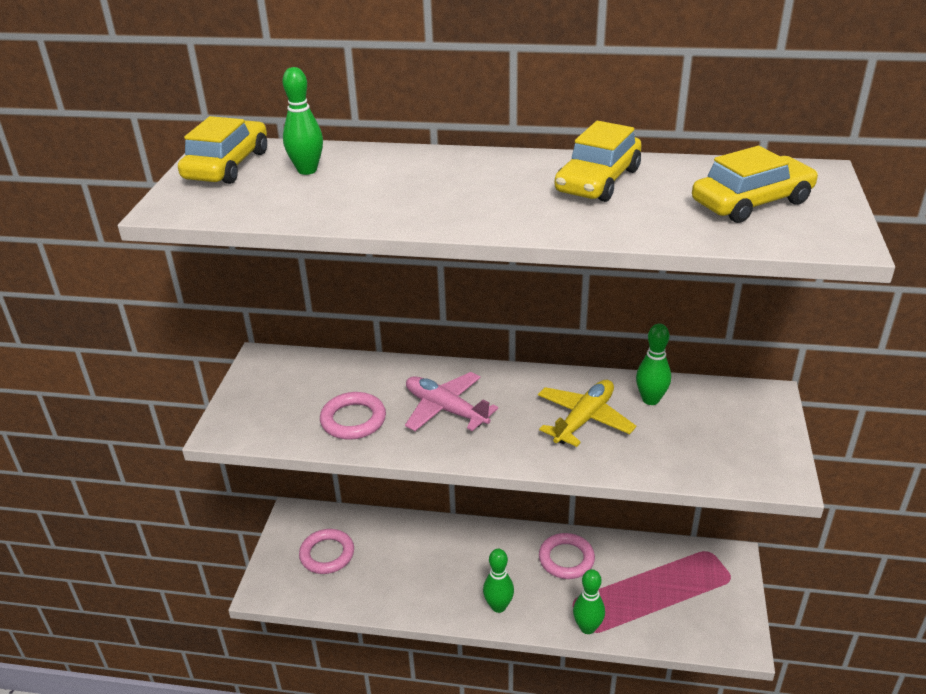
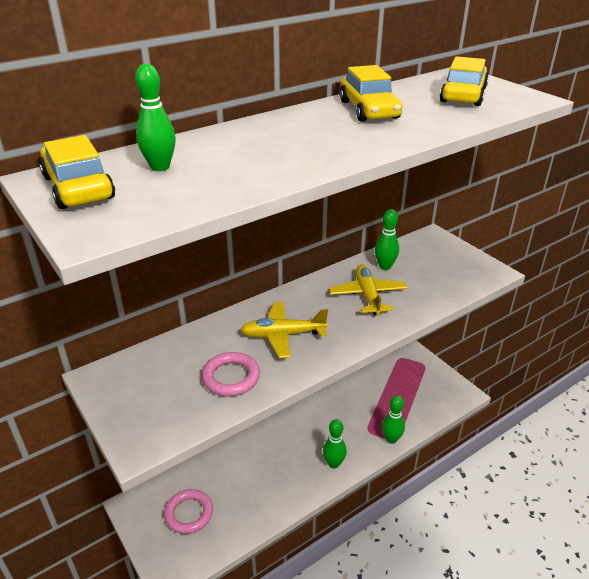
camera: 45 degrees left, 0 degrees up
(445, 409) = (282, 335): pink plane -> yellow plane
(566, 559) = (338, 410): pink ring -> none

